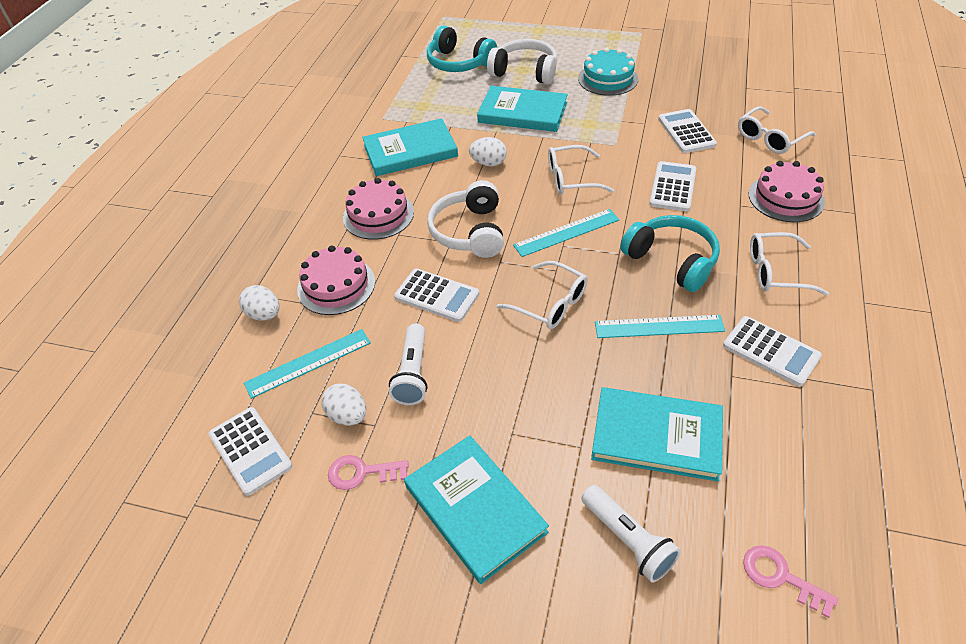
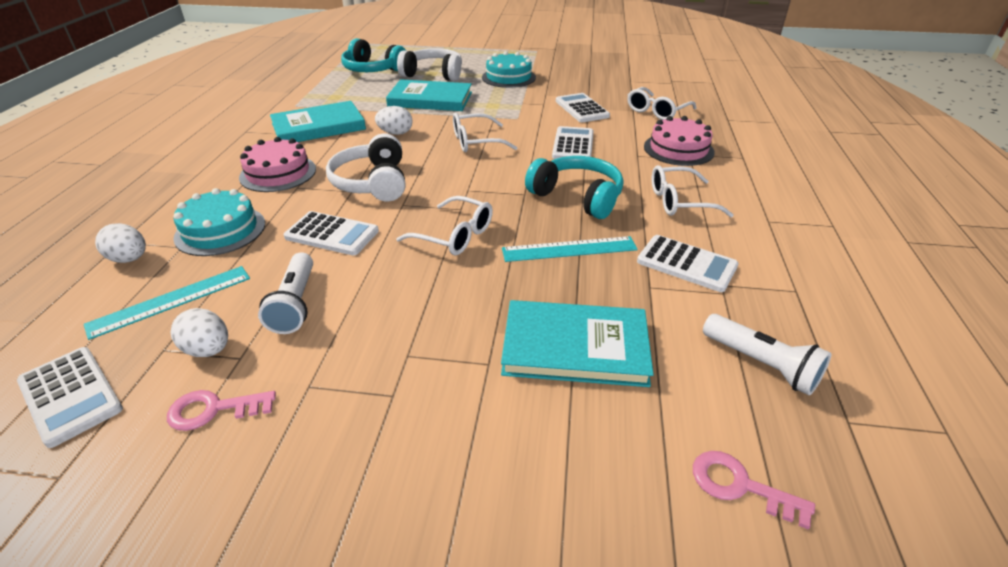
camera: 10 degrees left, 10 degrees down
(336, 285) = (220, 230): pink cake -> turquoise cake
(475, 509) = (356, 440): turquoise book -> none
(566, 233) = (472, 180): turquoise ruler -> none
(628, 540) = (549, 460): white flashlight -> white flashlight (761, 364)

